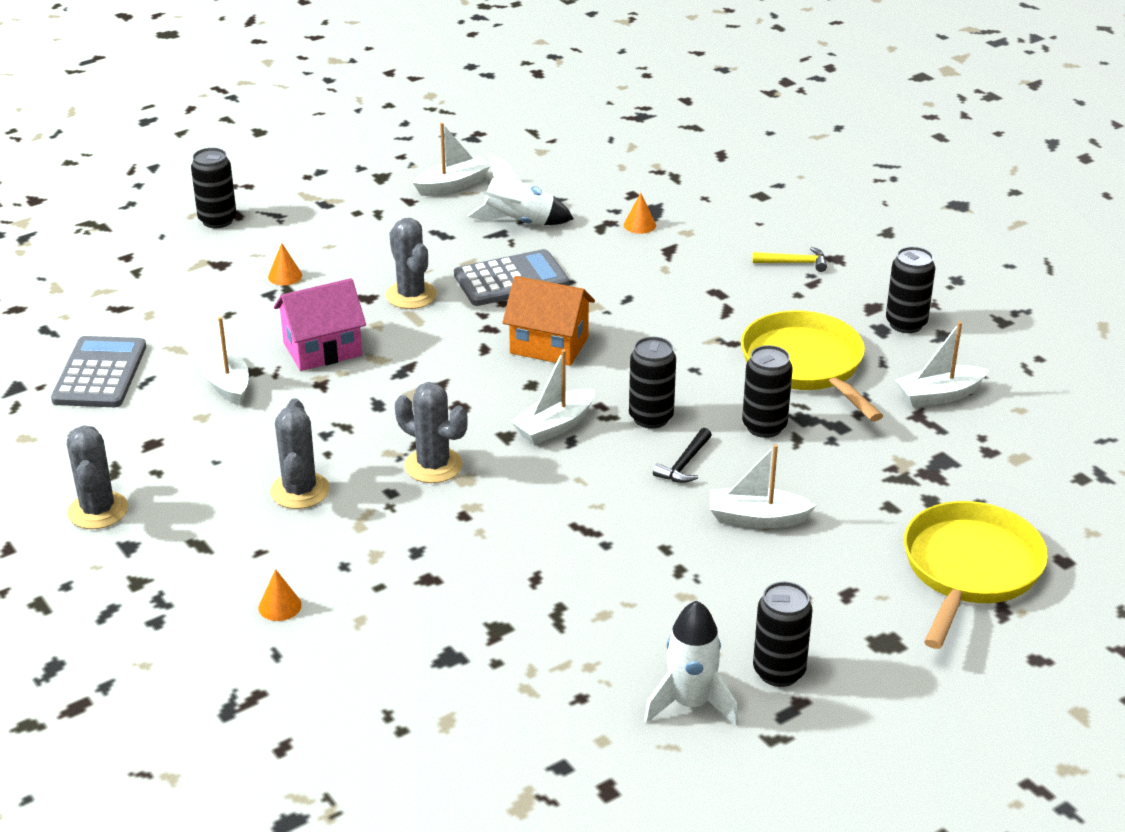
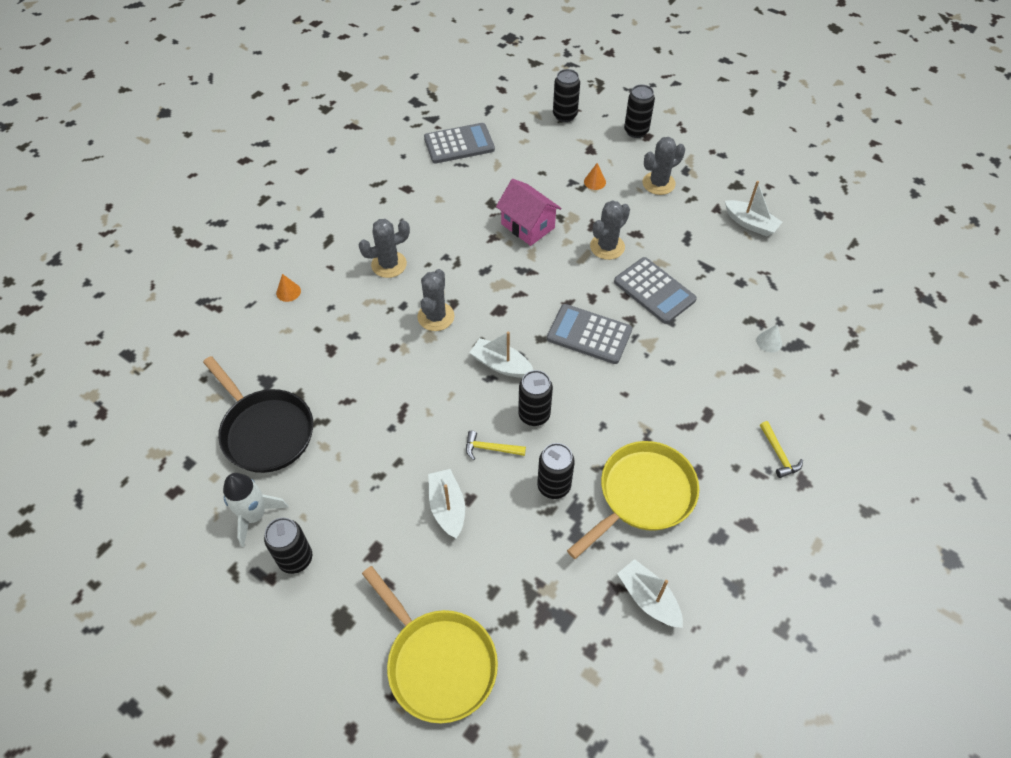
camera: 70 degrees right, 20 degrees up
(98, 510) = (342, 190): grey cactus -> grey cactus (658, 183)
(225, 383) = (474, 196): white boat -> none
(519, 223) = (727, 273): white rocket -> none
(544, 672) = (265, 431): none -> black pan
(549, 345) = (589, 334): orange house -> grey calculator
(639, 225) = (769, 342): orange cone -> white cone
(684, 464) = (491, 448): black hammer -> yellow hammer
(906, 324) = (737, 554): black can -> black can (564, 115)
(969, 569) = (438, 662): yellow pan -> yellow pan turned 45 degrees clockwise

